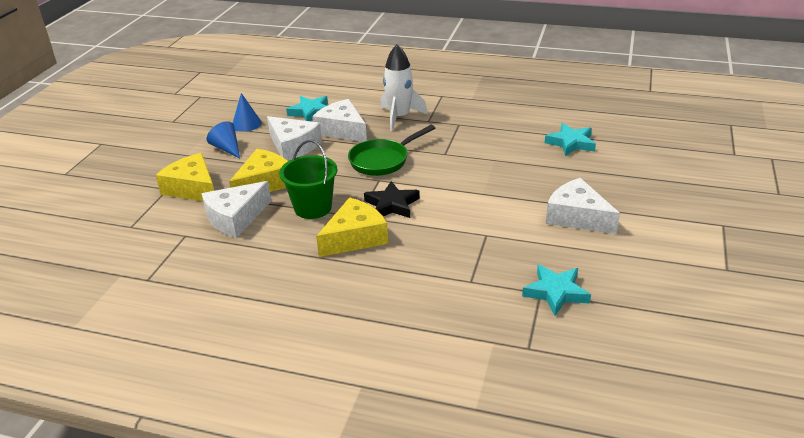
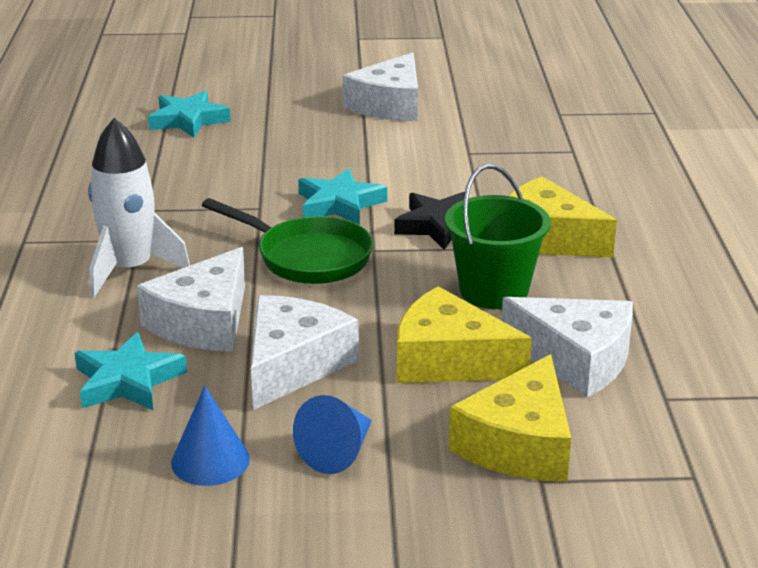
camera: 110 degrees left, 5 degrees down
(556, 292) = (552, 106): turquoise star -> turquoise star (339, 204)

